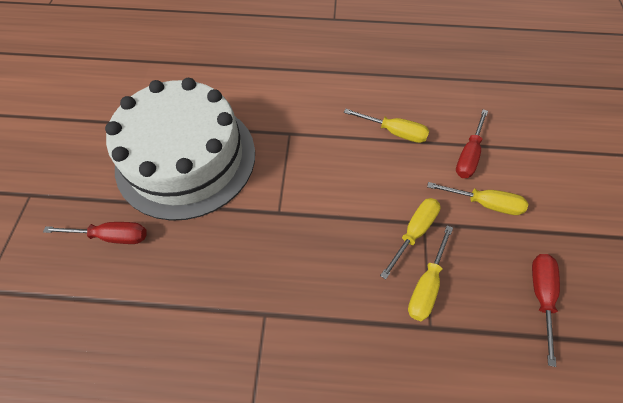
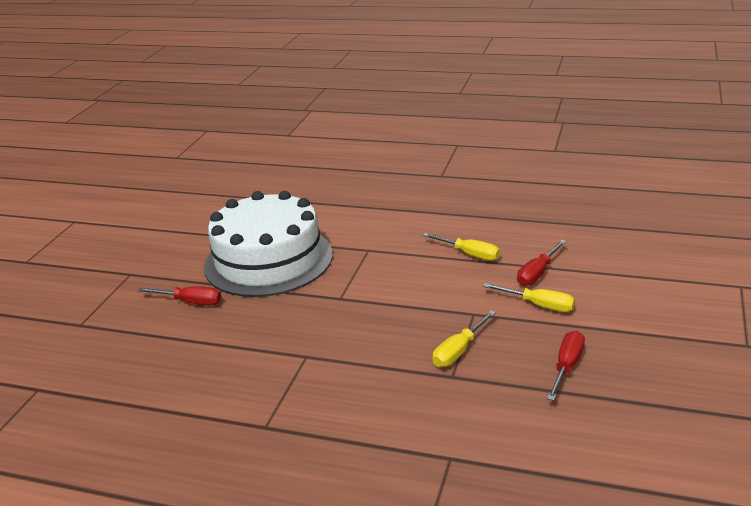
camera: 15 degrees right, 30 degrees down
(414, 232) = (461, 318): yellow screwdriver -> none

